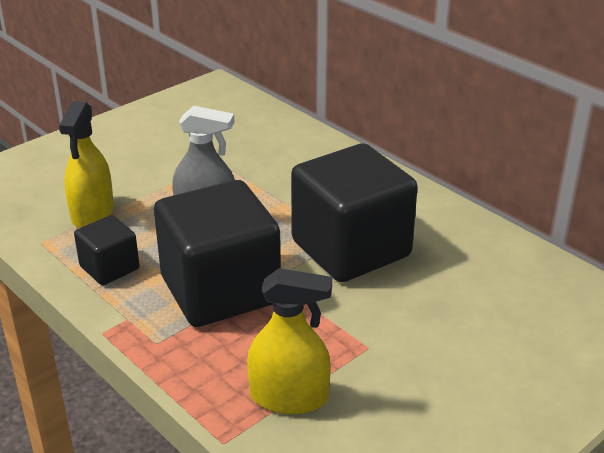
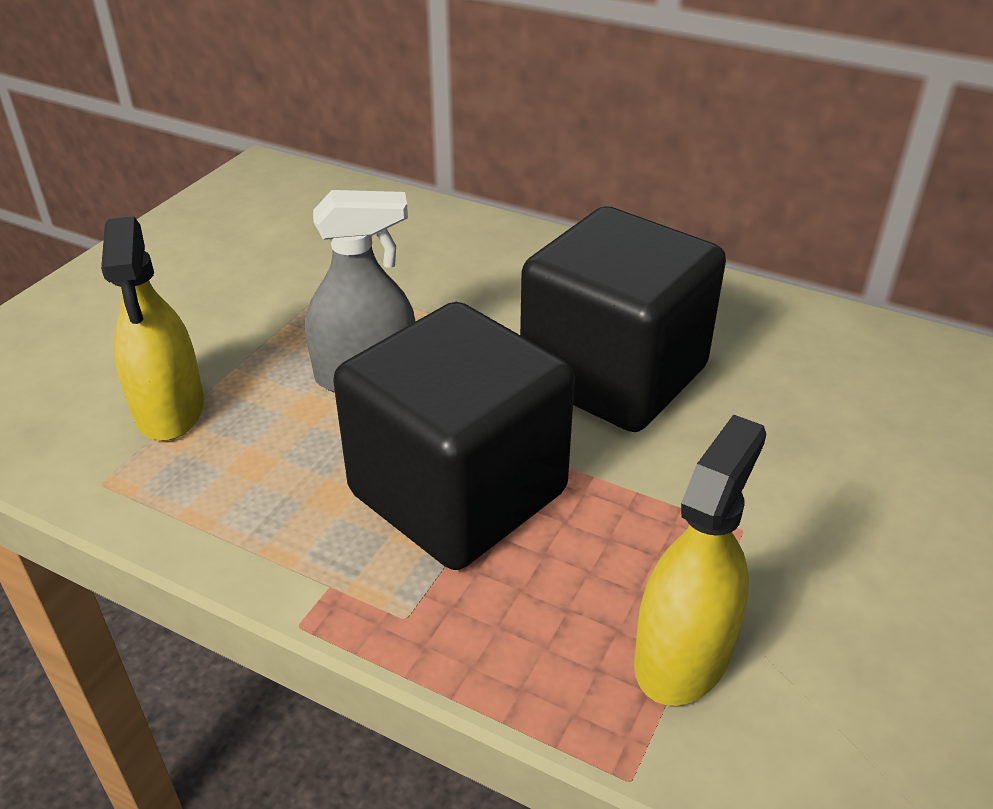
camera: 20 degrees left, 5 degrees up
(109, 268) = (249, 499): black cube -> none
(289, 397) = (683, 655): yellow spray bottle -> yellow spray bottle turned 45 degrees counterclockwise

